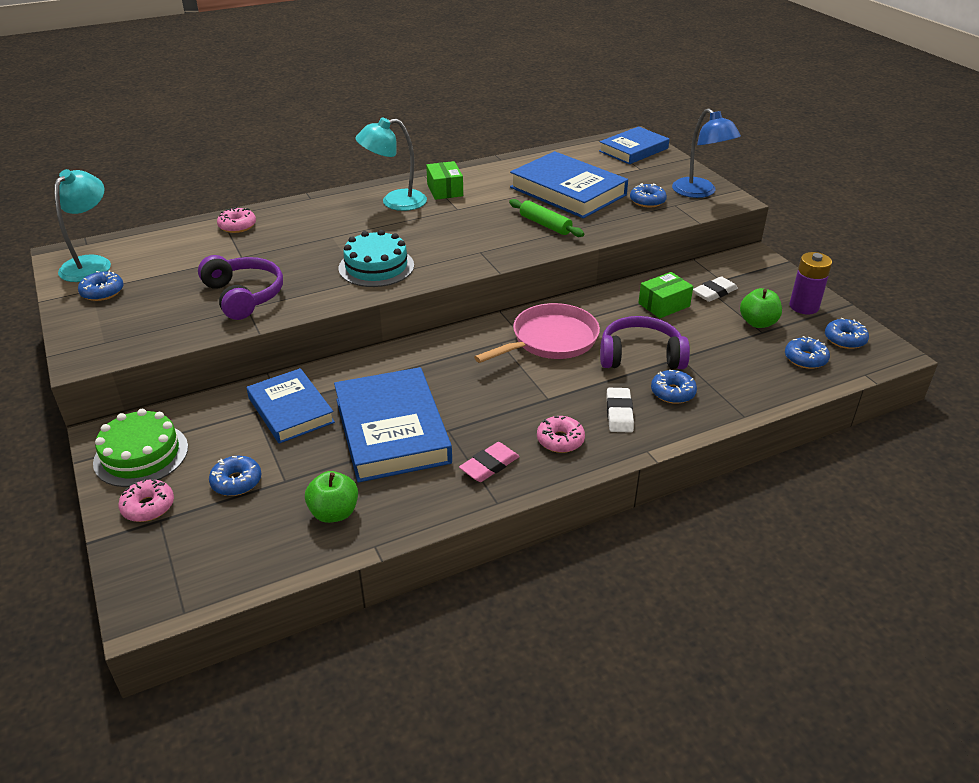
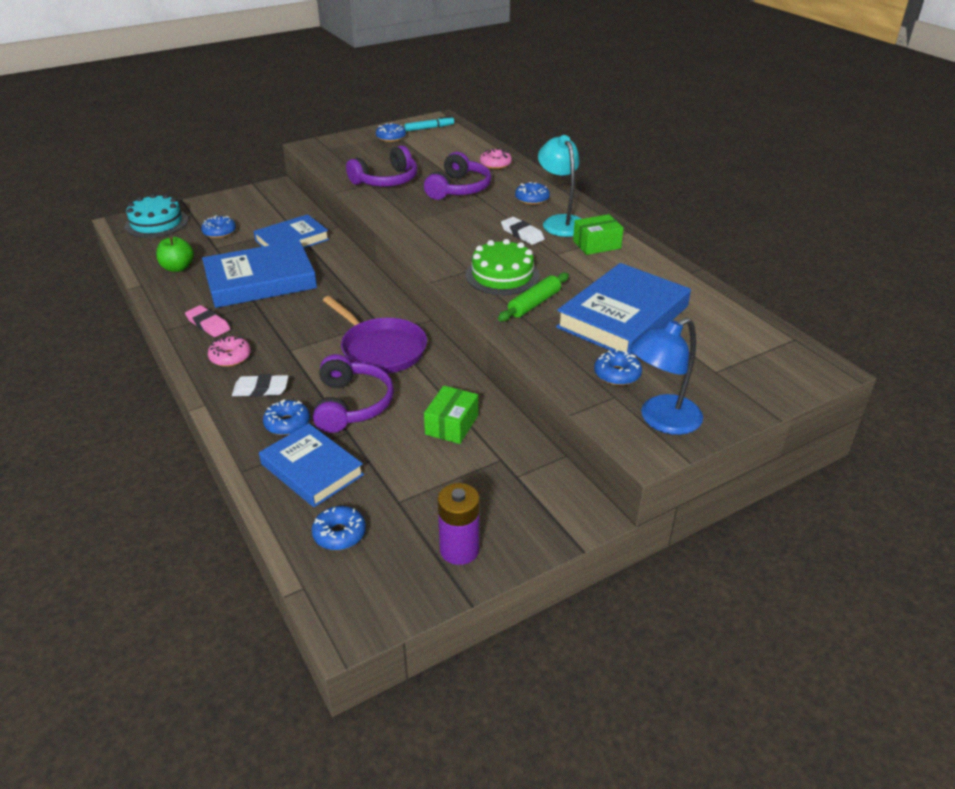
camera: 85 degrees right, 0 degrees up
(91, 264) = (429, 128): turquoise lamp -> turquoise marker
(141, 455) = (254, 200): green cake -> green cake (502, 275)
(148, 507) = (205, 210): pink donut -> none
(292, 250) = (459, 189): none -> purple headphones
(376, 267) = (434, 224): turquoise cake -> turquoise cake (156, 223)
(550, 340) = (380, 349): pink pan -> purple pan
(633, 150) = (776, 367): blue book -> blue book (312, 469)
(664, 305) = (451, 425): green box -> green box turned 60 degrees clockwise
(714, 292) = (485, 467): white eraser -> white eraser (522, 234)
(758, 323) = (417, 500): green apple -> none
(845, 339) = (381, 580): blue donut -> blue donut (532, 199)

